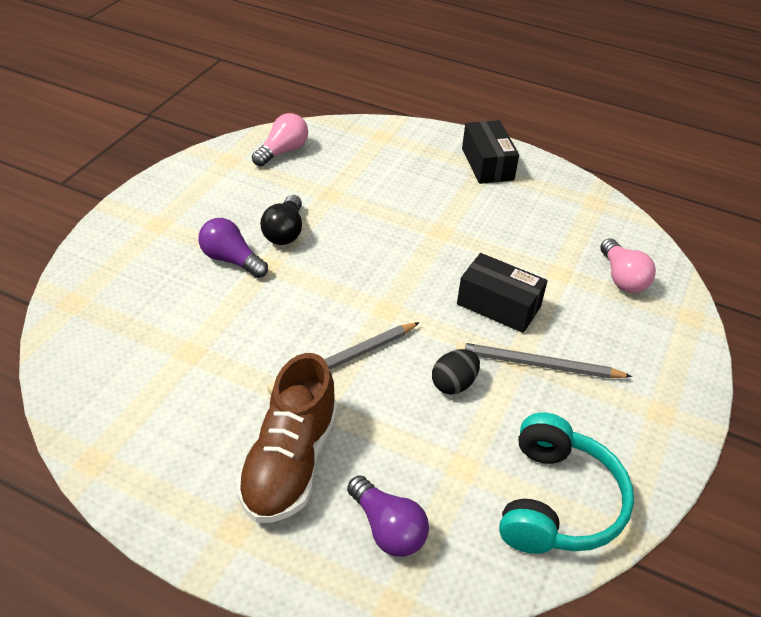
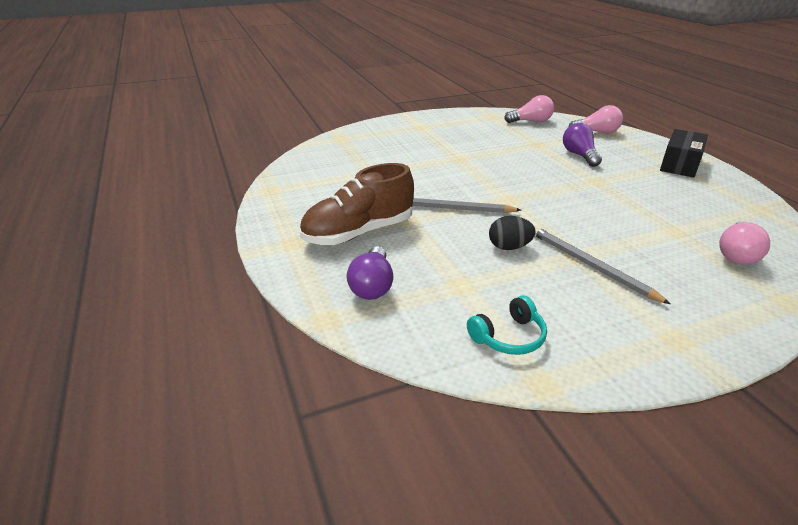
camera: 45 degrees right, 10 degrees down
(231, 260) = (440, 150): purple light bulb -> purple light bulb (579, 155)
(285, 232) = (487, 149): black light bulb -> none
(369, 141) = (596, 132): none -> pink light bulb
(498, 305) = (597, 227): black box -> none
(557, 502) = (508, 337): turquoise headphones -> turquoise headphones, size x0.55

